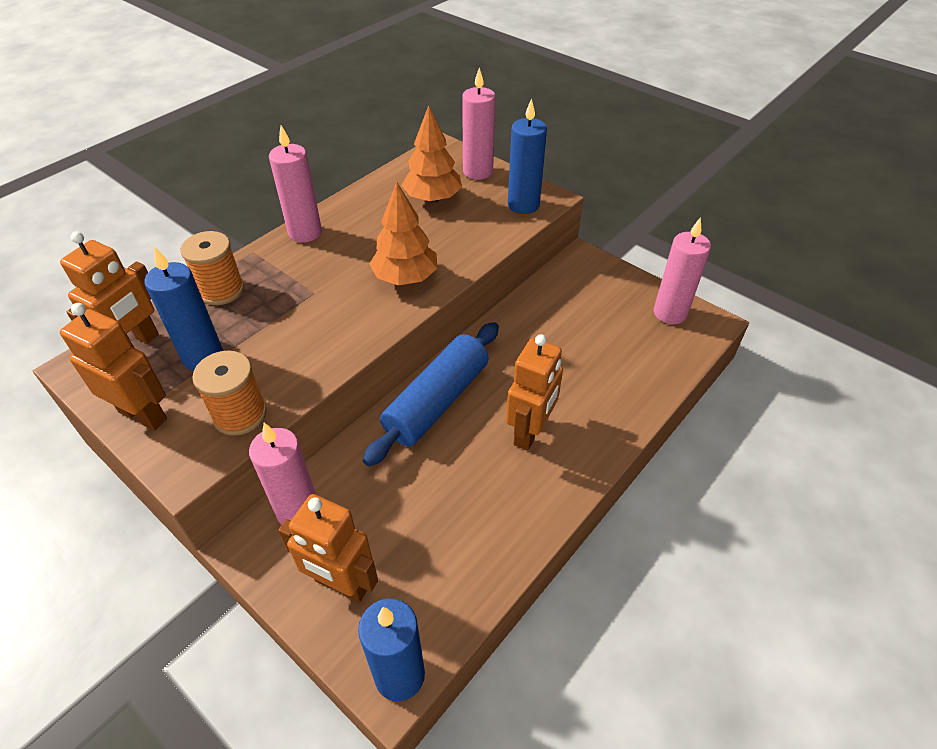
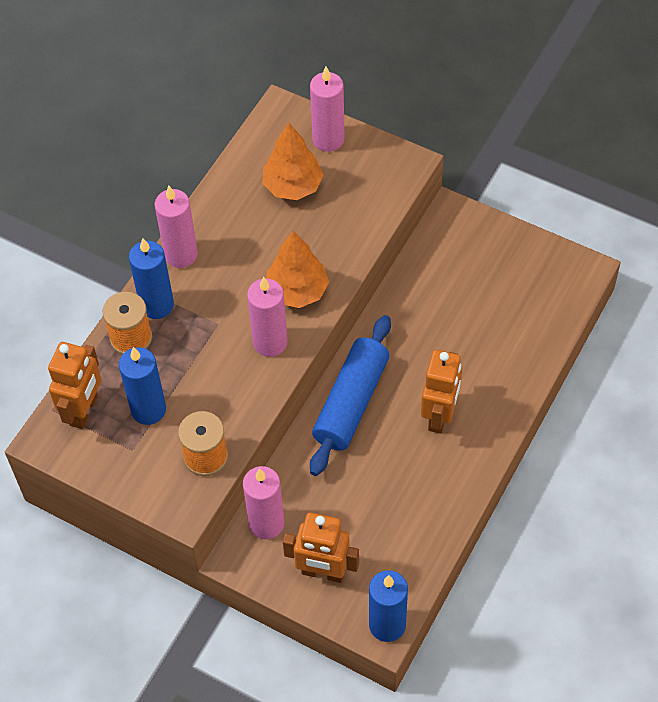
camera: 10 degrees left, 10 degrees up
(143, 415) = (126, 473): orange robot -> none
(523, 205) = (386, 178): blue candle -> blue candle (157, 305)
(670, 313) = (545, 266): pink candle -> pink candle (270, 342)

